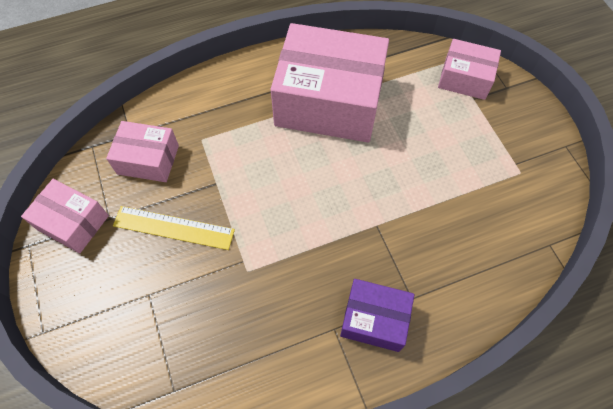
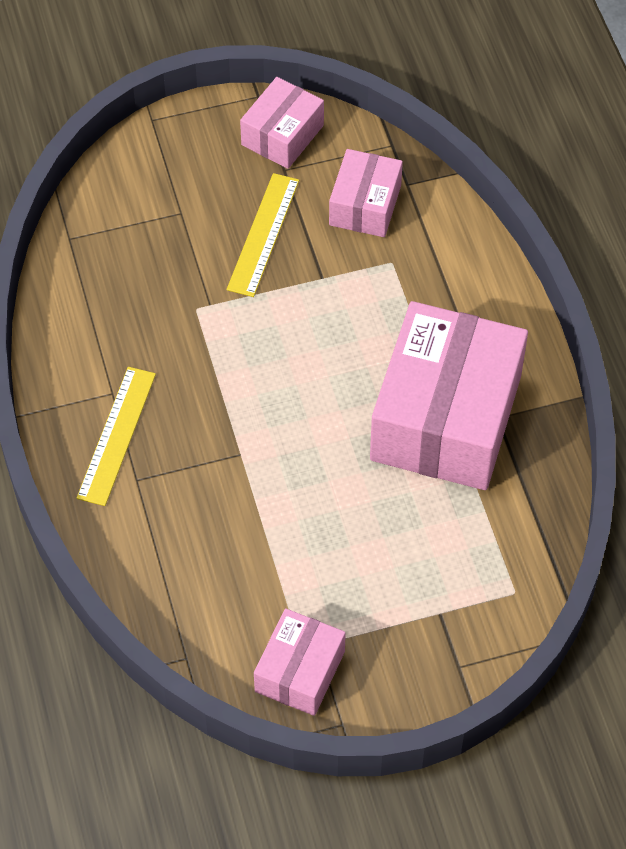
camera: 95 degrees right, 5 degrees down
(374, 319) = (116, 435): purple box -> yellow ruler
(465, 78) = (479, 609): pink box -> pink box (300, 671)

